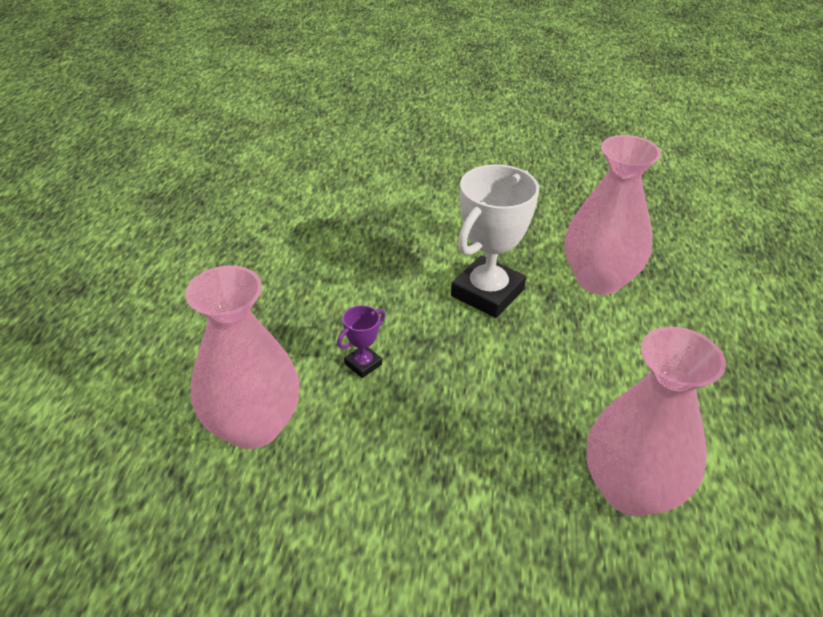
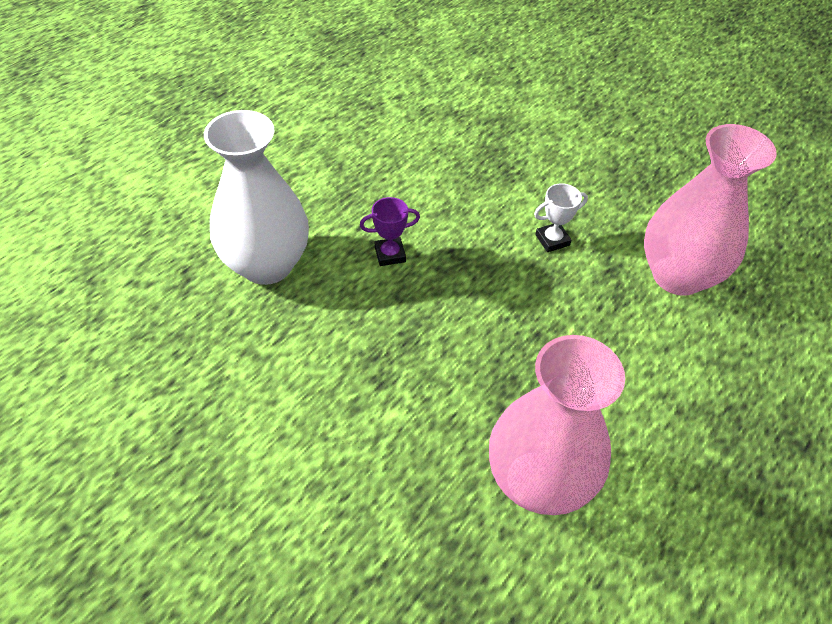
camera: 30 degrees right, 10 degrees up
(253, 426) = (267, 265): pink vase -> white vase
(487, 293) = (552, 240): white trophy -> white trophy, size x0.45

